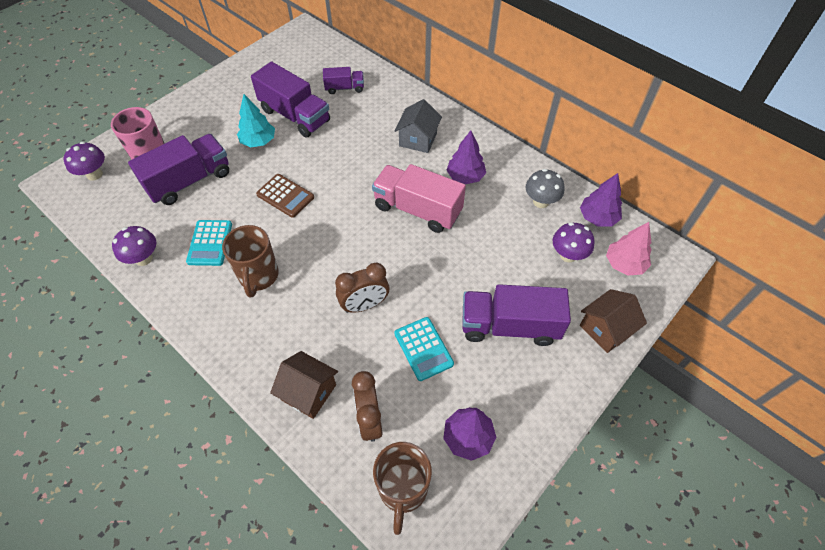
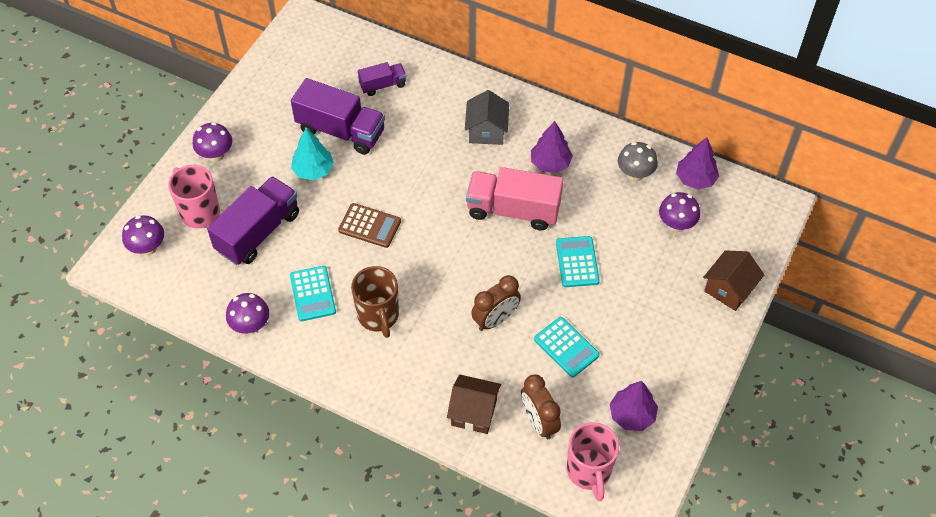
camera: 15 degrees left, 0 degrees up
(186, 114) = (216, 155): none -> purple mushroom
(403, 489) = (589, 471): brown mug -> pink mug
(461, 269) = (577, 262): none -> turquoise calculator
(509, 326) = (639, 307): purple truck -> none
(624, 264) = (732, 221): pink tree -> none

